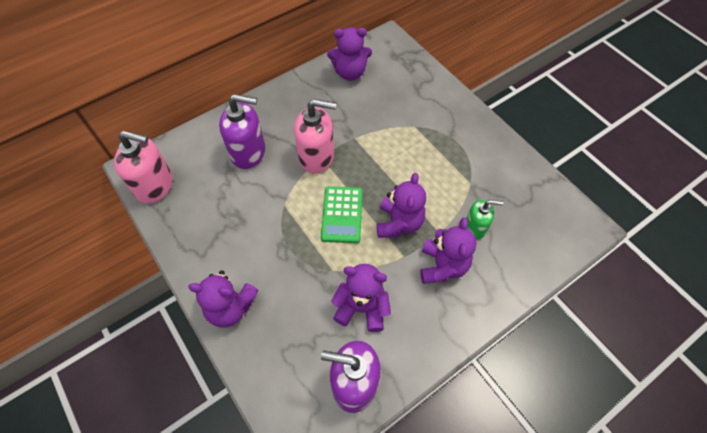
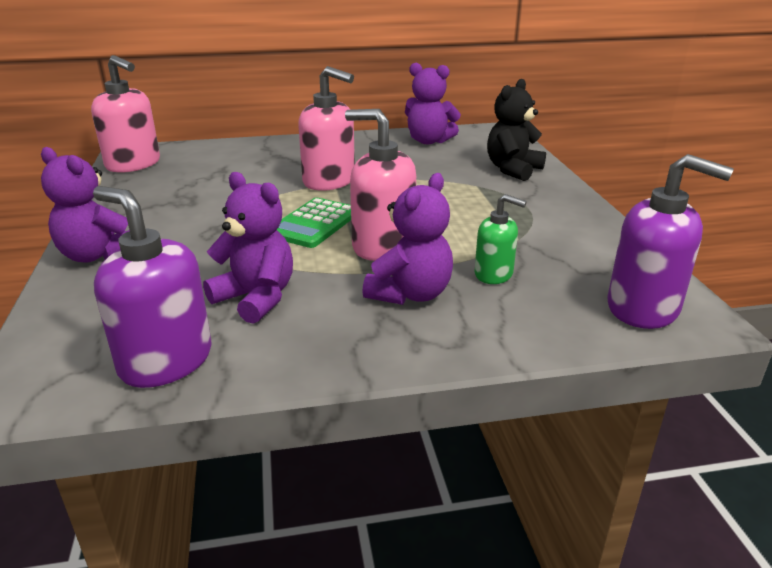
camera: 25 degrees right, 30 degrees down
(248, 152) = (255, 164): purple soap dispenser -> purple soap dispenser (643, 308)
(399, 223) = (382, 246): purple teddy bear -> pink soap dispenser
(427, 96) = (513, 170): none -> black teddy bear

